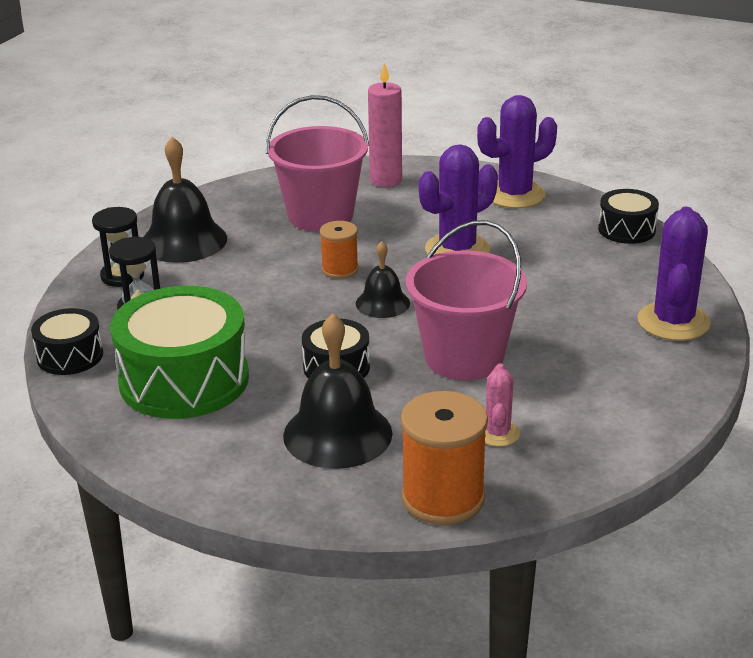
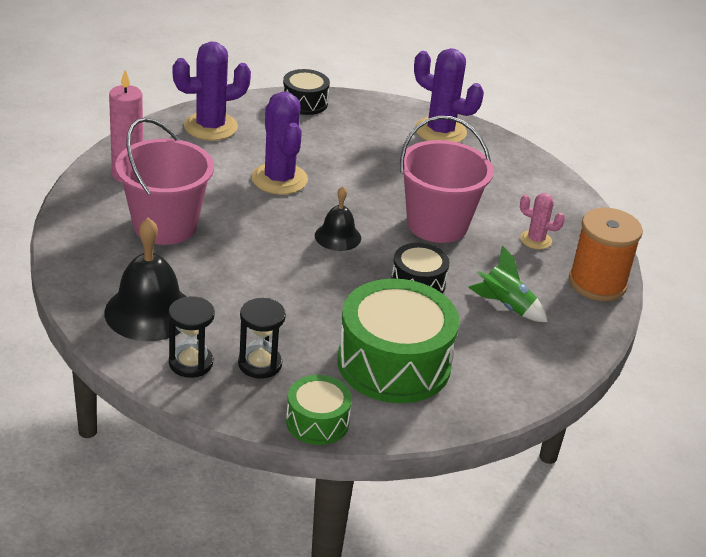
camera: 75 degrees left, 5 degrees up
(70, 356) = (317, 422): black drum -> green drum
(337, 434) = (505, 306): black bell -> green rocket
(340, 269) = (269, 242): orange spool -> none
(514, 195) = (210, 127): purple cactus -> purple cactus turned 75 degrees clockwise

